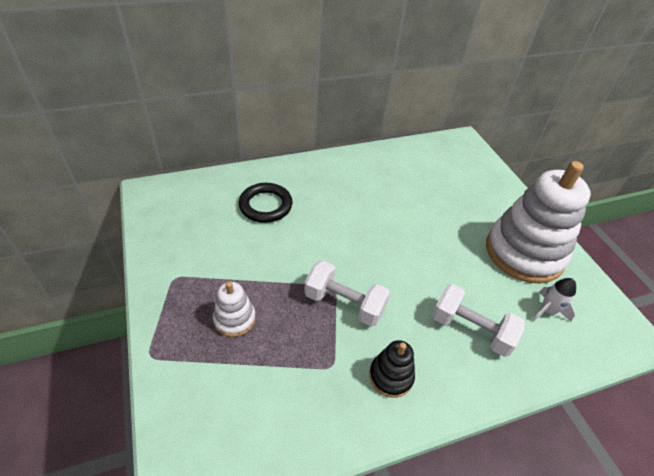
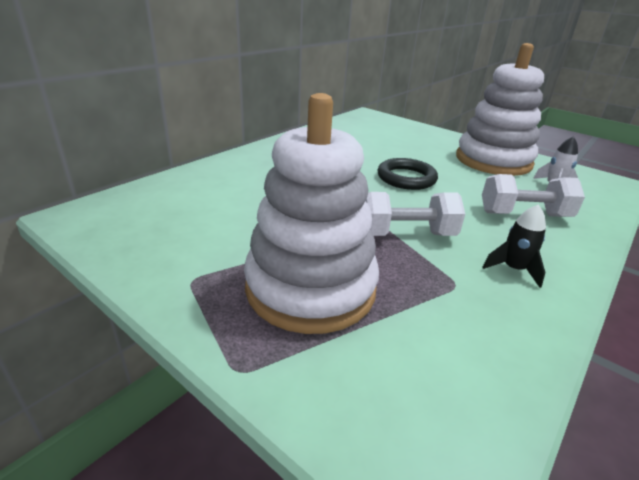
camera: 30 degrees left, 15 degrees down
(234, 319) = (310, 288): white stacking toy -> white stacking toy, size x2.22
(265, 205) = (240, 190): black ring -> black ring (406, 178)
(391, 376) = (513, 269): black stacking toy -> black rocket

